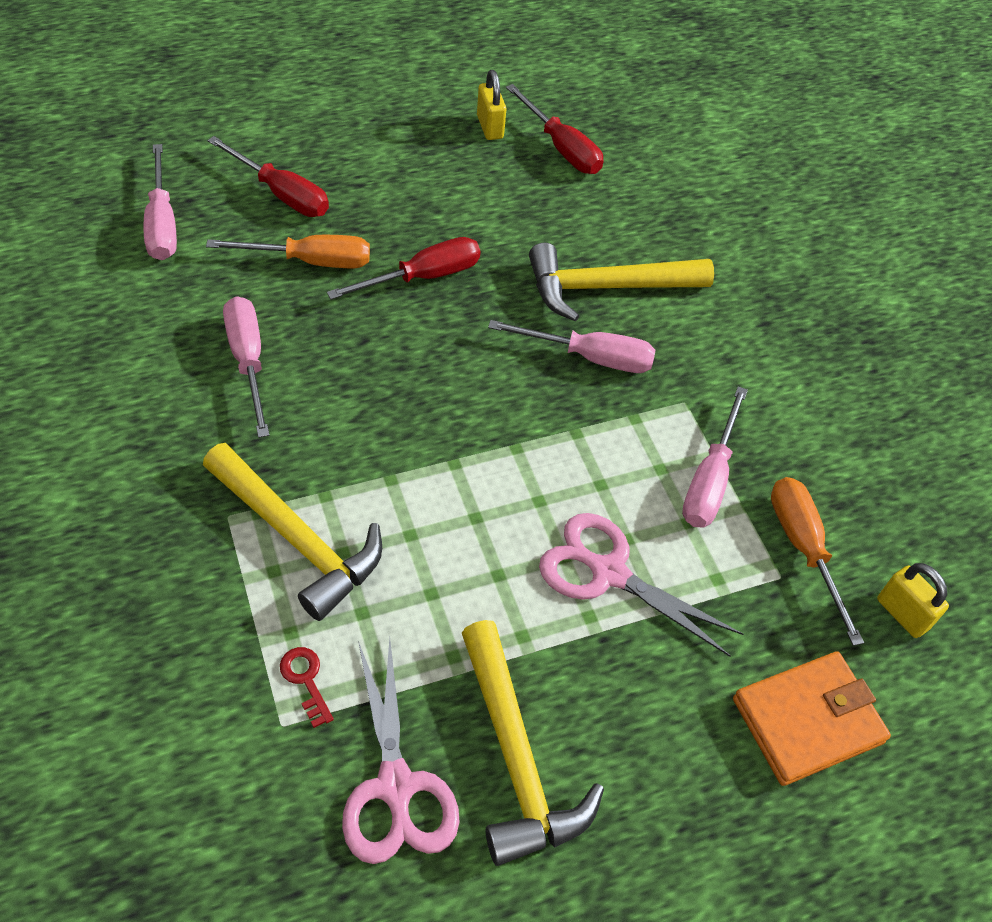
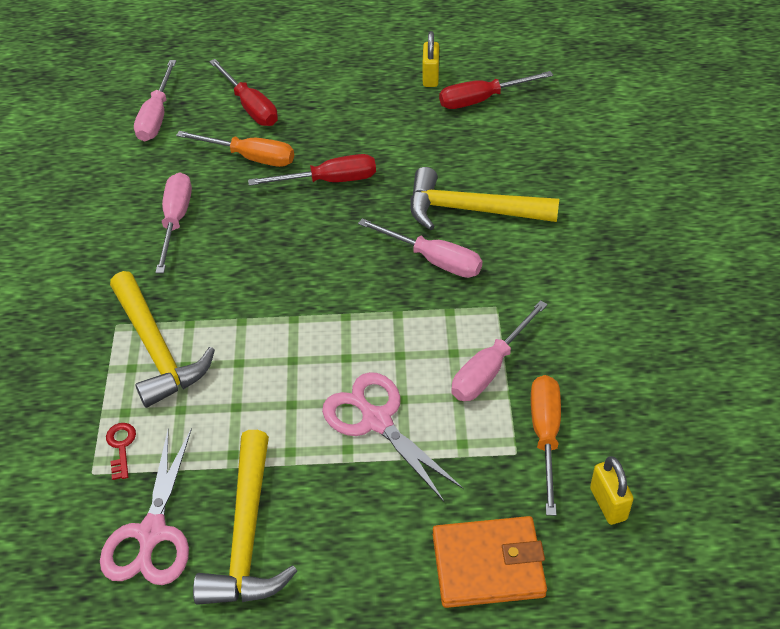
camera: 25 degrees right, 5 degrees down
(561, 148) = (482, 99): red screwdriver -> red screwdriver turned 90 degrees clockwise

